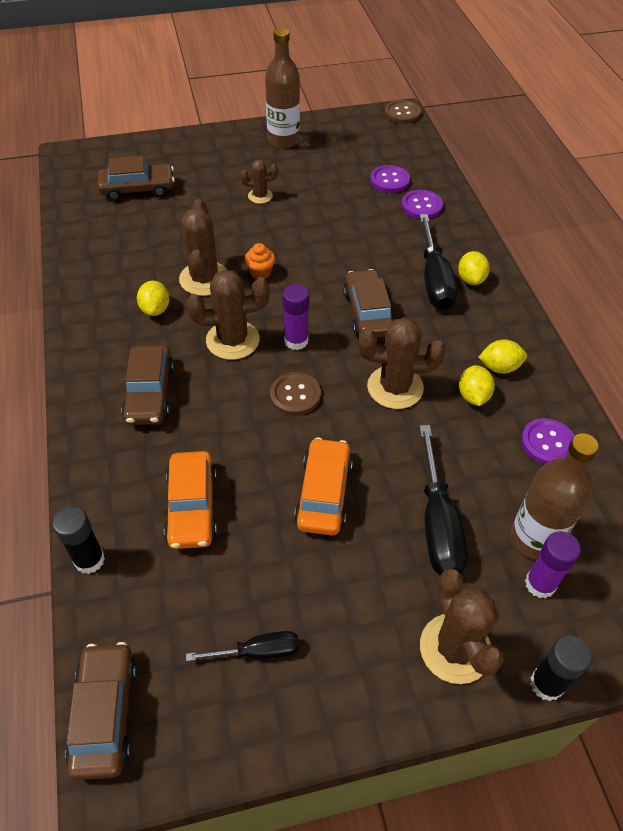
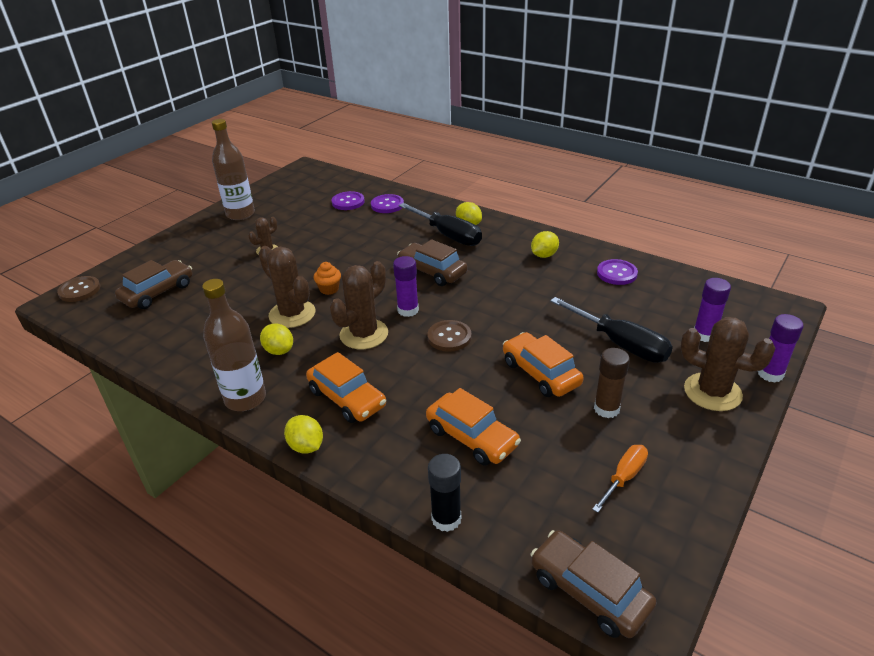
camera: 40 degrees left, 15 degrees down
(150, 393) = (347, 398): brown car -> orange car
(257, 652) = (623, 477): black screwdriver -> orange screwdriver
(332, 577) = (606, 409): none -> brown glue stick
(395, 387) = (502, 297): brown cactus -> none
(402, 113) = (306, 167): brown button -> brown button (79, 290)
(473, 396) = (550, 276): yellow lemon -> yellow lemon (306, 446)
(534, 539) = (673, 318): brown bottle -> brown bottle (245, 399)
(546, 684) = (770, 374): black glue stick -> purple glue stick

